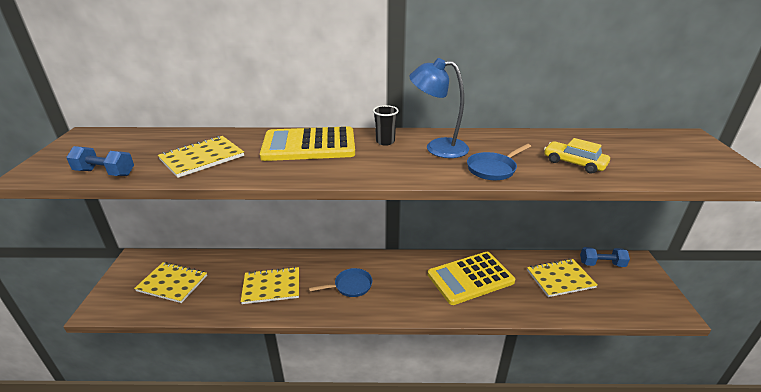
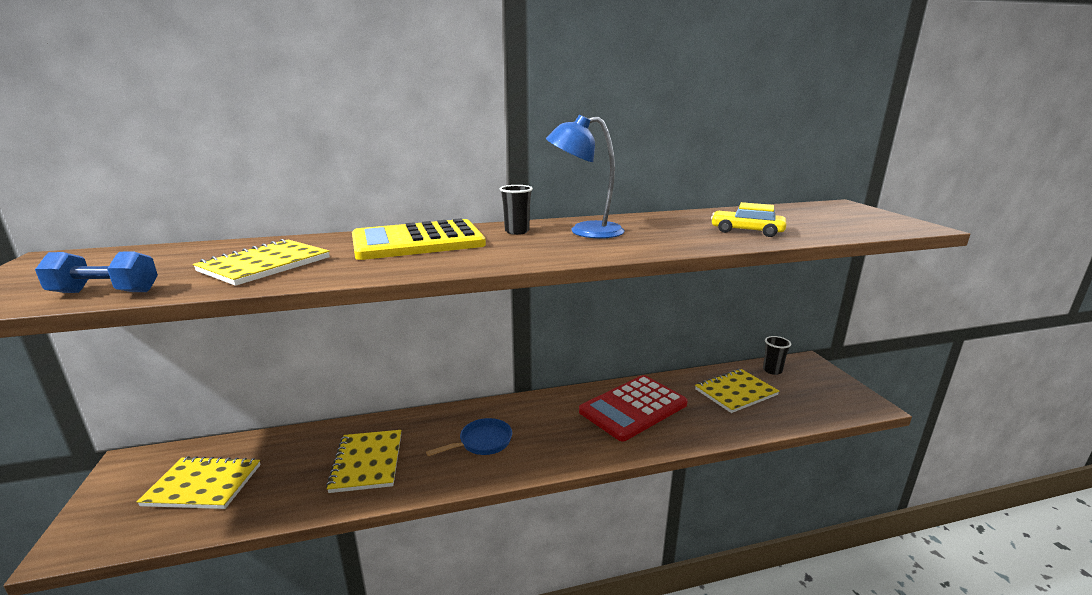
camera: 15 degrees left, 10 degrees down
(271, 286) = (367, 462): yellow notebook -> yellow notebook turned 75 degrees counterclockwise
(470, 278) = (633, 408): yellow calculator -> red calculator
(493, 169) = (663, 242): blue pan -> none
(601, 264) = (772, 370): blue dumbbell -> black cup

